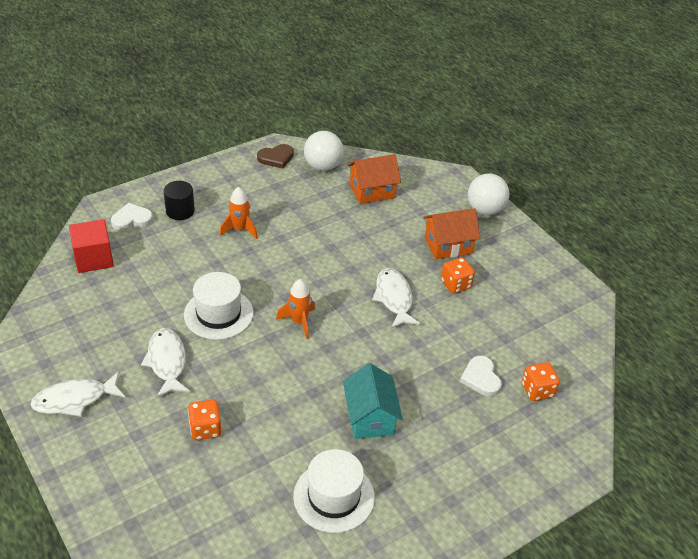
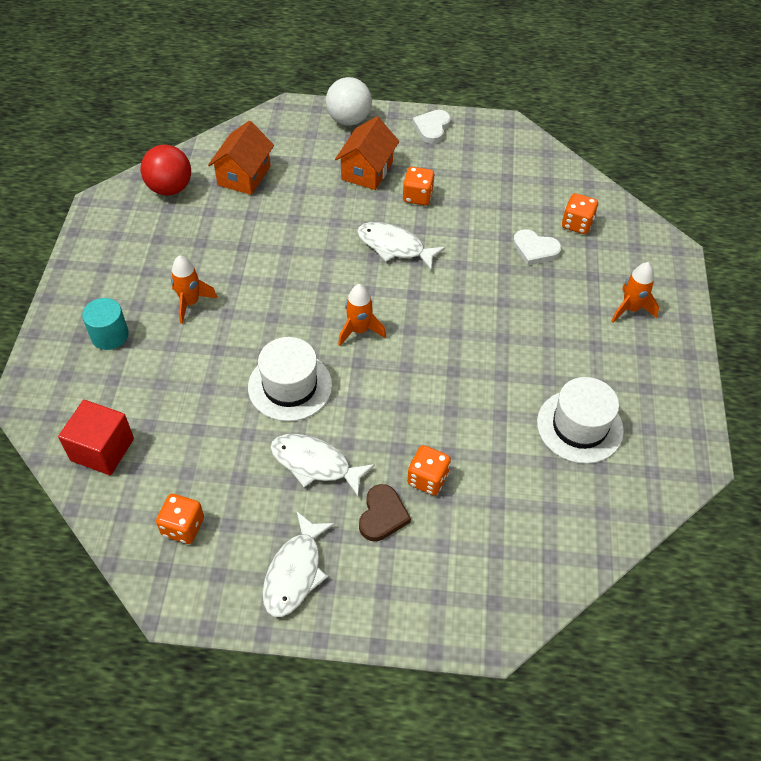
camera: 50 degrees left, 10 degrees up
(67, 326) = (183, 527): none -> orange dice
(132, 219) = (77, 383): white heart -> white heart (432, 128)
(180, 211) = (109, 335): black cylinder -> turquoise cylinder
(276, 158) = (117, 214): brown heart -> brown heart (382, 515)
(323, 166) = (170, 188): white ball -> red ball
(370, 417) = (515, 348): turquoise house -> none
(486, 471) = (630, 309): none -> orange rocket

